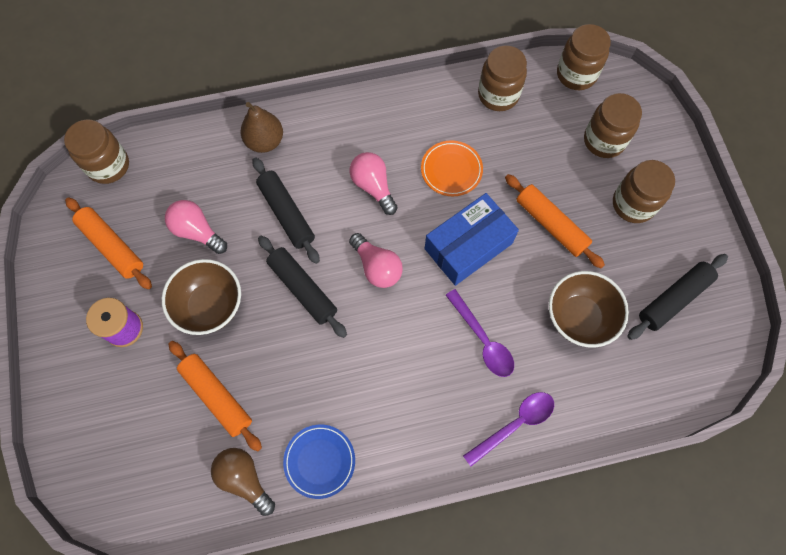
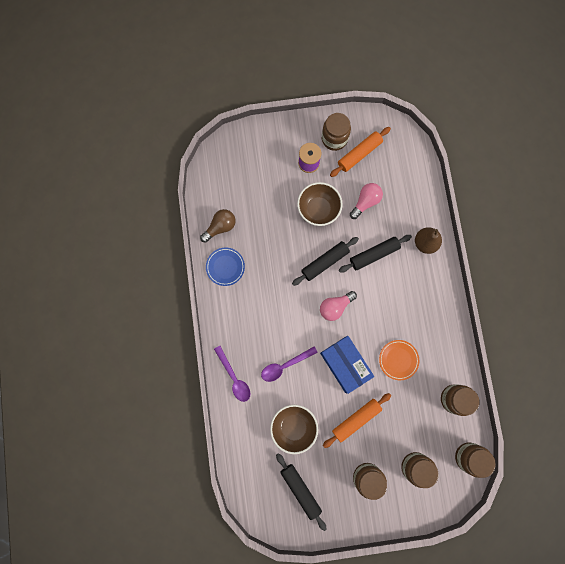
camera: 95 degrees right, 10 degrees up
(108, 166) = (412, 150): brown jar -> brown jar (334, 139)
(217, 396) = (266, 213): orange rolling pin -> none
(373, 186) = (389, 309): pink light bulb -> none

